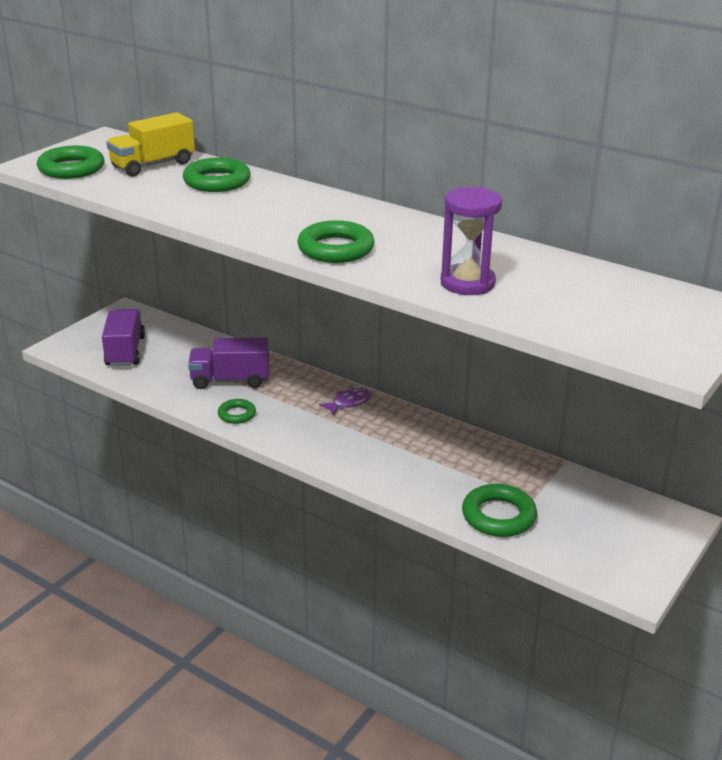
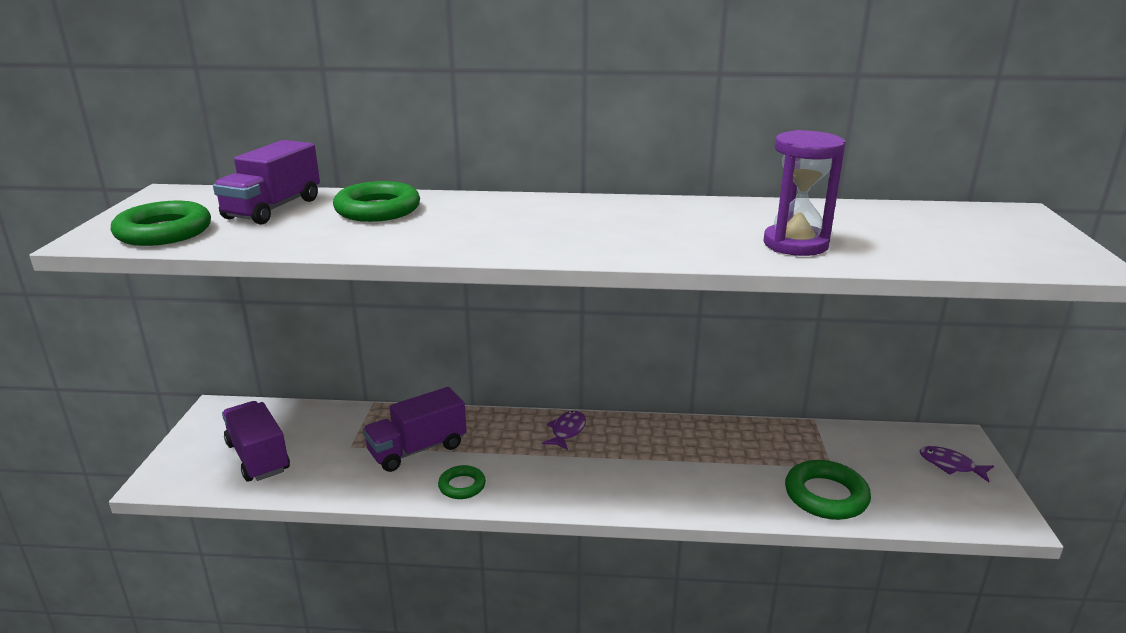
camera: 30 degrees left, 5 degrees down
(153, 165) = (273, 209): yellow truck -> purple truck
(336, 249) = (615, 244): green ring -> none
(641, 535) = (950, 465): none -> purple fish

